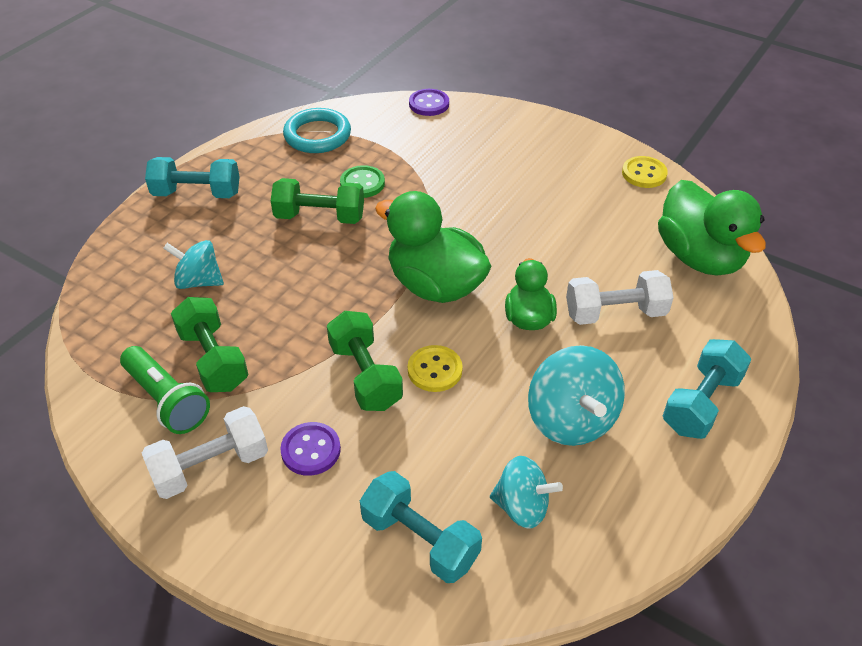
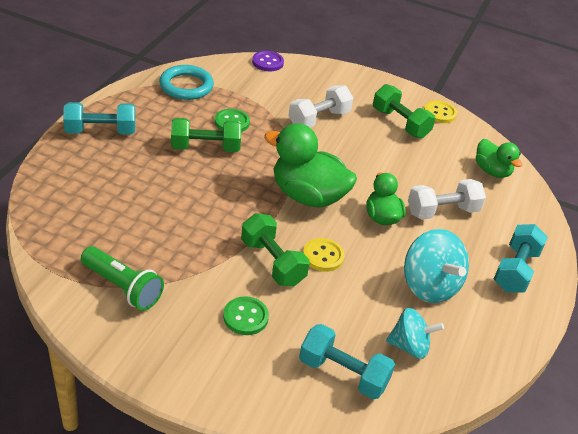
camera: 15 degrees left, 5 degrees down
(199, 281) = (122, 198): turquoise spinning top -> none
(210, 466) = (171, 333): white dumbbell -> white dumbbell (319, 119)
(213, 359) = (151, 255): green dumbbell -> green dumbbell (400, 123)
(311, 450) = (245, 317): purple button -> green button
(699, 257) = (492, 171): green duck -> green duck, size x0.58

